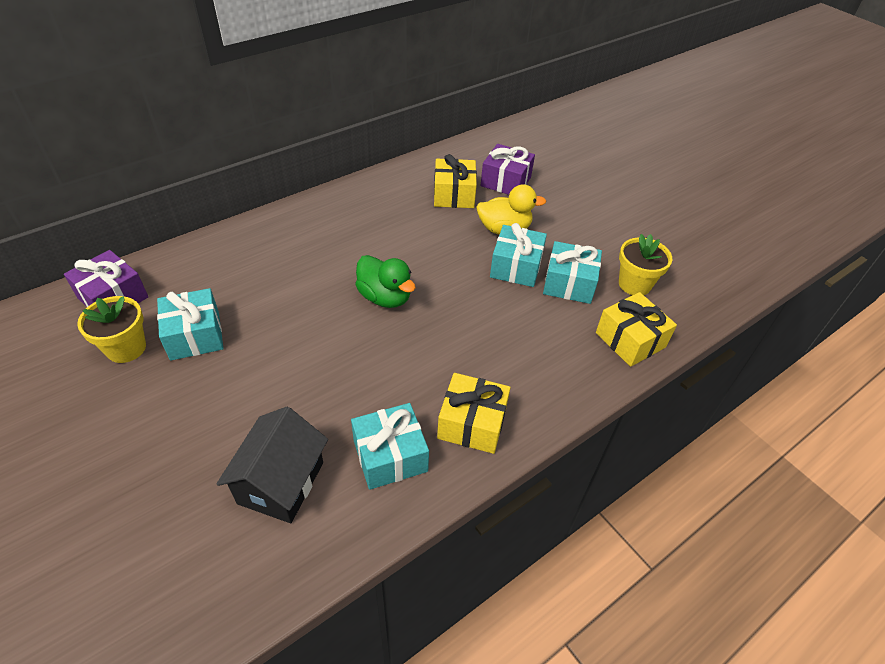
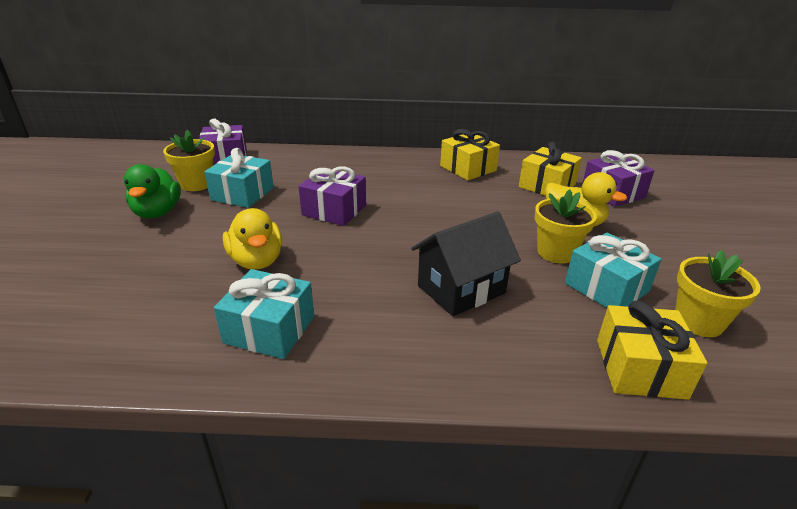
camera: 40 degrees right, 15 degrees down
(281, 482) = (172, 301): black house -> black house (461, 289)
(304, 402) = (257, 261): none -> yellow duck
(309, 310) = (334, 210): none -> purple gift
(385, 297) = (403, 226): green duck -> green duck (157, 212)
(472, 423) = (370, 346): yellow gift -> yellow gift (468, 168)
(516, 267) = (556, 252): turquoise gift -> yellow flower pot

